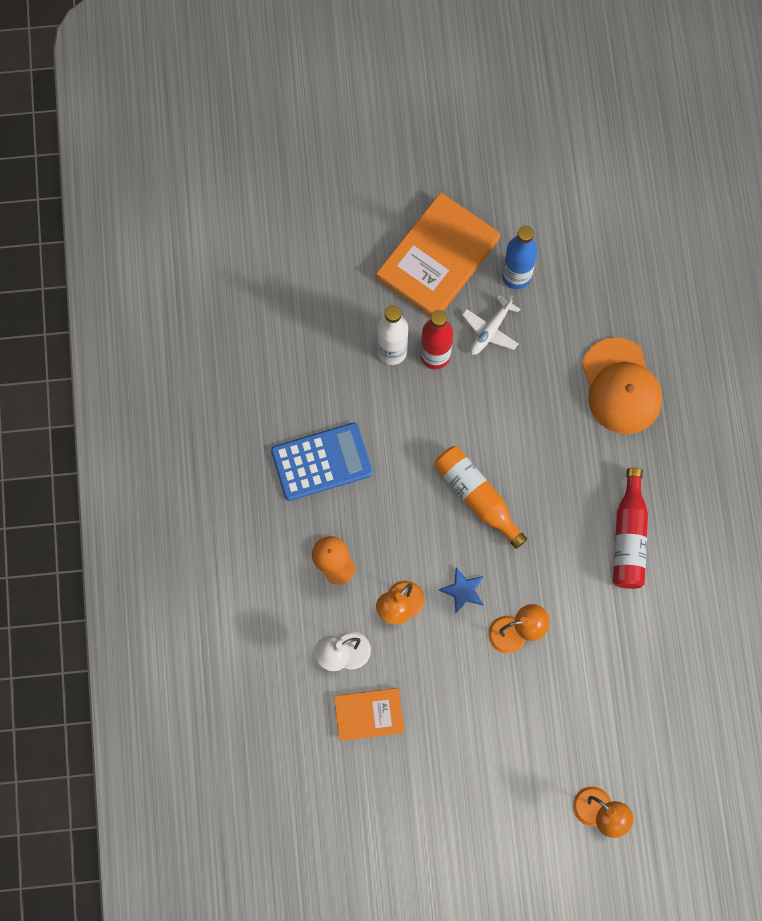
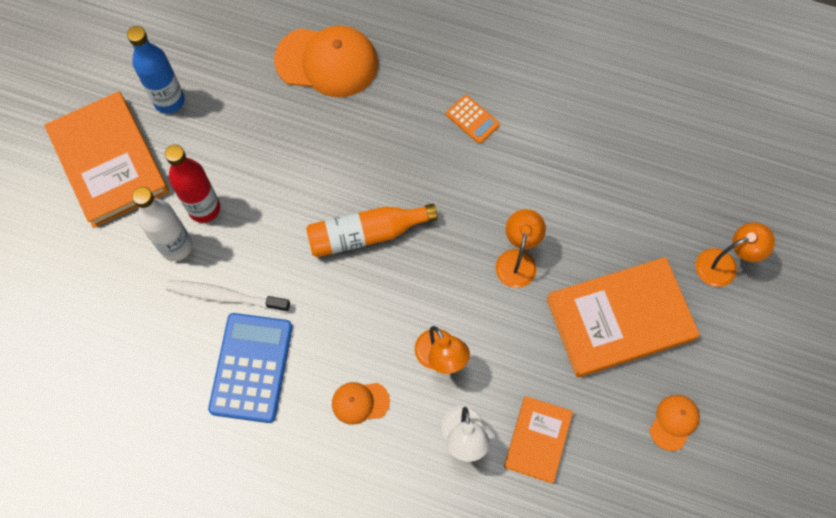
camera: 65 degrees left, 5 degrees down
(369, 412) = (225, 296): none -> white toothbrush
(435, 821) = (674, 422): none -> orange cap
(463, 590) = (453, 289): blue star -> none
(490, 330) = (208, 147): white plane -> none
(504, 741) = (620, 319): none -> orange book
(629, 537) = (472, 119): red bottle -> orange calculator

